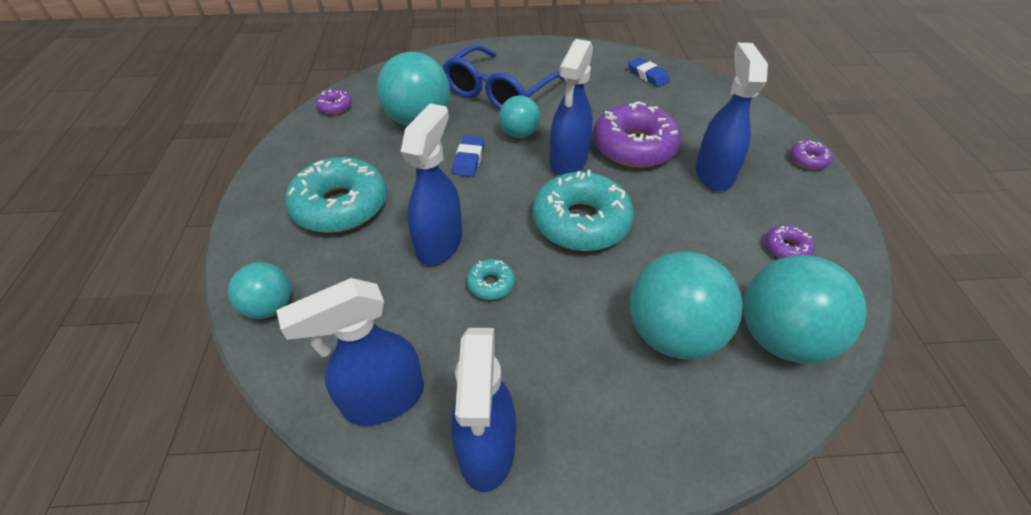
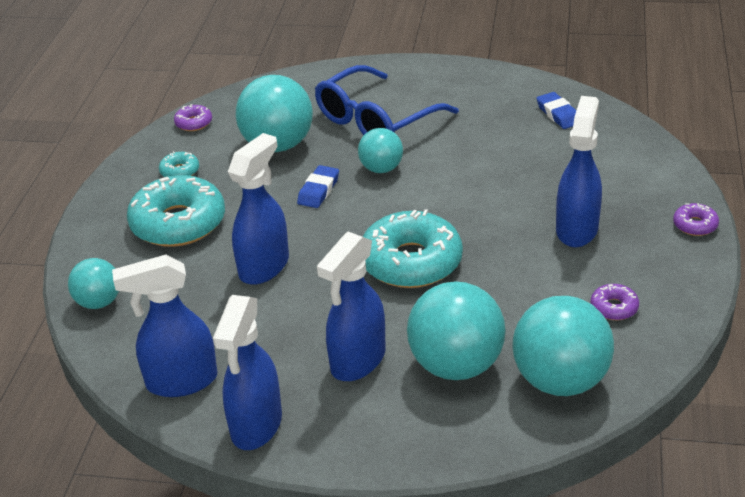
camera: 15 degrees right, 10 degrees down
(491, 284) = (302, 306): turquoise donut -> turquoise donut (180, 171)
(568, 161) = (423, 202): blue spray bottle -> blue spray bottle (357, 361)
(634, 147) = (502, 193): purple donut -> none

